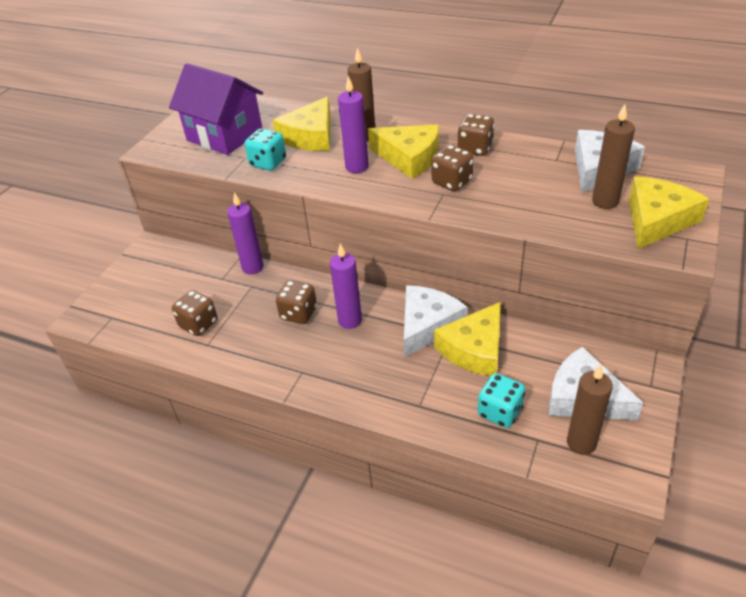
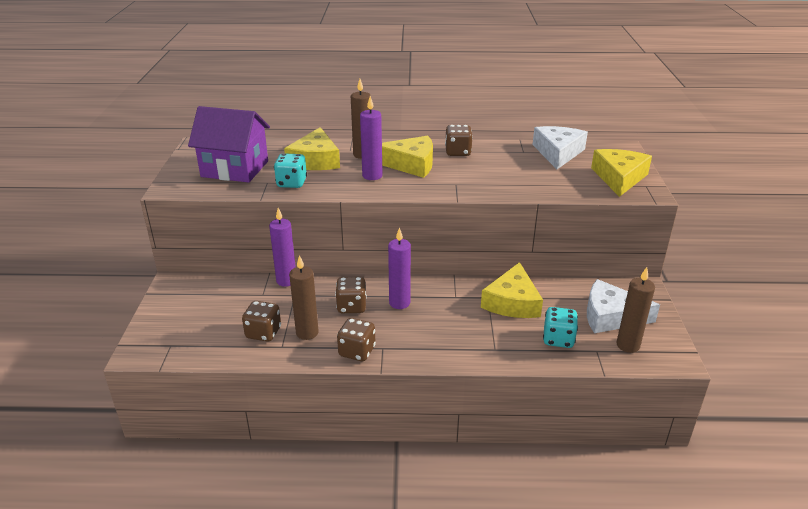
camera: 25 degrees left, 10 degrees down
(427, 325) = (465, 293): white cheese -> none
(452, 182) = (457, 175): brown dice -> brown dice (357, 351)
(605, 201) = (576, 172): brown candle -> brown candle (307, 333)

